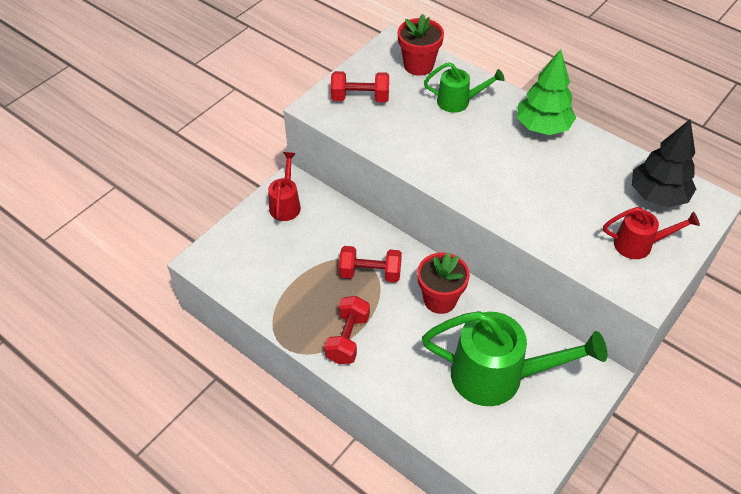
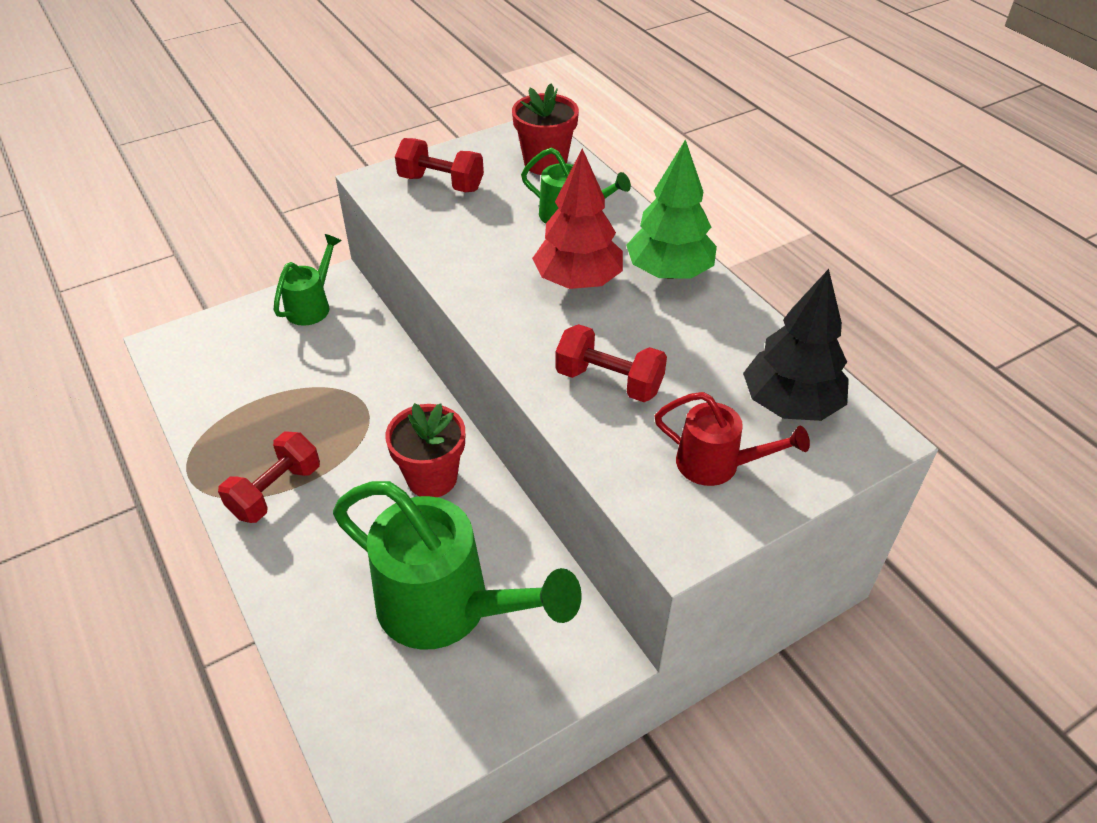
camera: 20 degrees right, 5 degrees down
(286, 204) = (312, 306): red watering can -> green watering can
(370, 273) = (361, 417): red dumbbell -> red dumbbell (609, 381)
(492, 147) = (578, 281): none -> red tree

